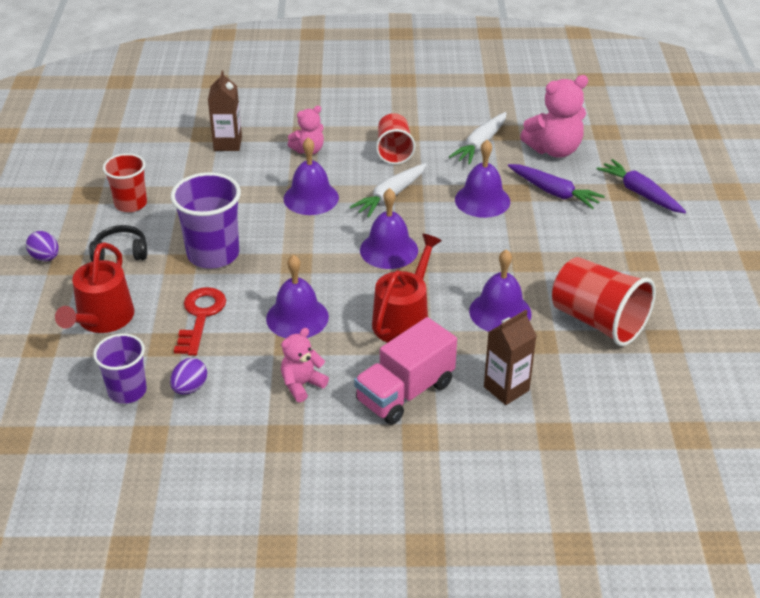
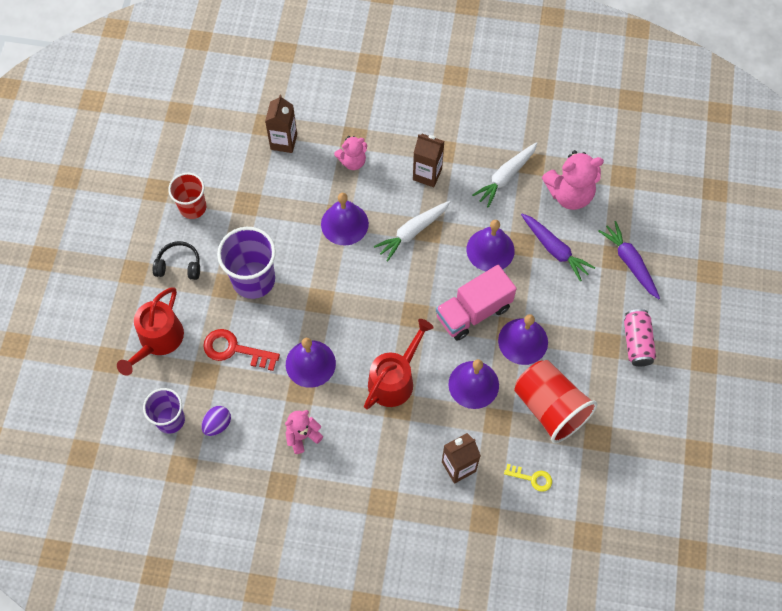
camera: 10 degrees right, 25 degrees up
(45, 257) = (118, 262): purple egg -> none
(200, 316) = (234, 350): red key -> red key turned 90 degrees counterclockwise
(389, 250) = (398, 298): purple bell -> purple bell (523, 341)
(394, 151) = (427, 174): red cup -> brown carton
(405, 392) = (380, 457): pink truck -> pink truck (473, 312)
(600, 388) = (532, 478): none -> yellow key
(675, 254) = (637, 342): none -> pink can

